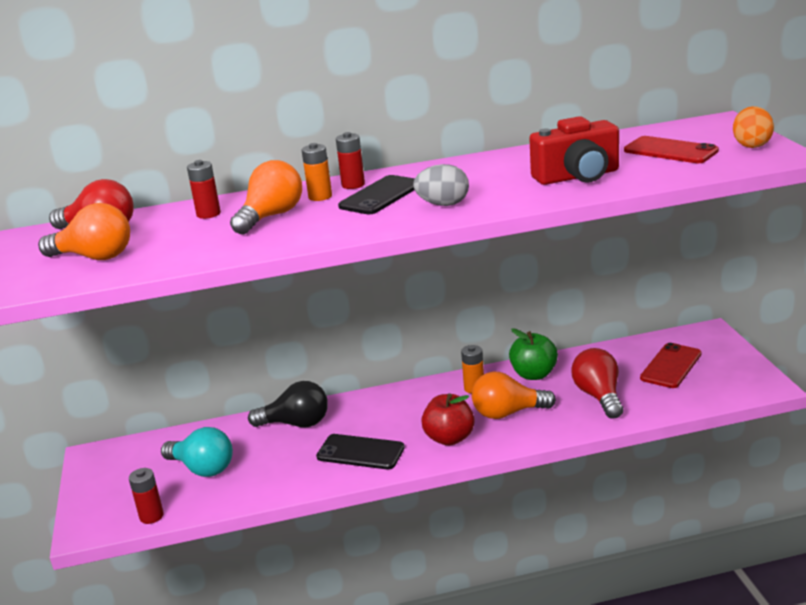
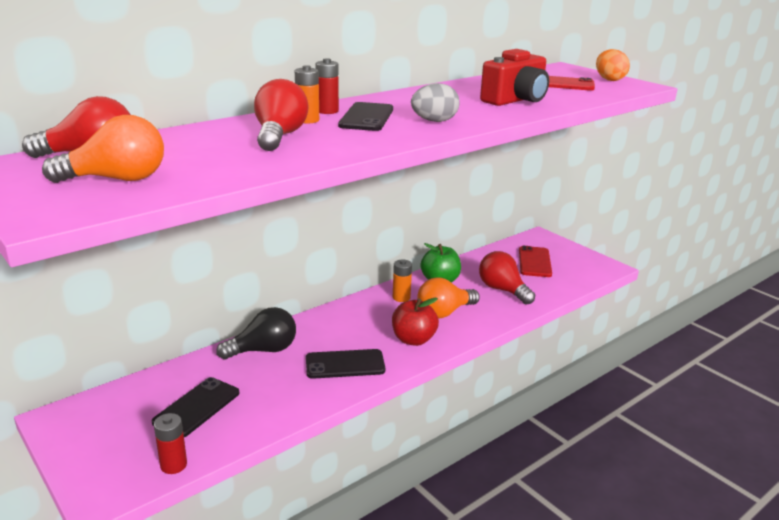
camera: 30 degrees left, 0 degrees up
(202, 468) = (197, 407): turquoise light bulb -> black phone
(208, 214) = (206, 137): red battery -> none
(271, 216) = (279, 136): orange light bulb -> red light bulb

